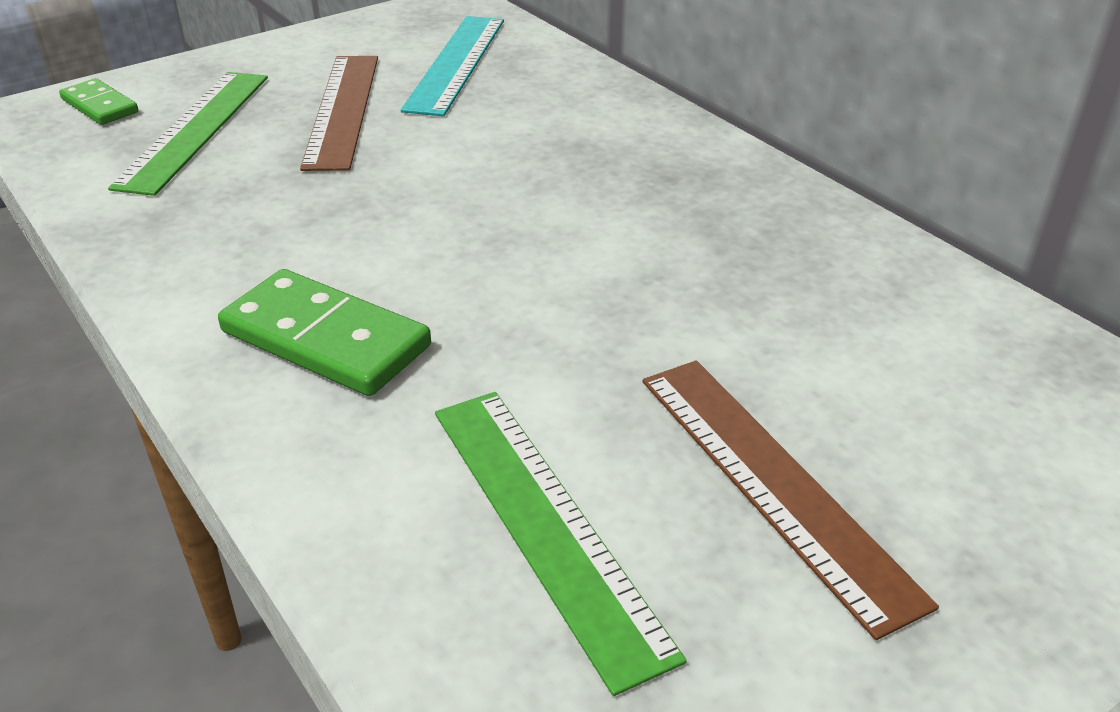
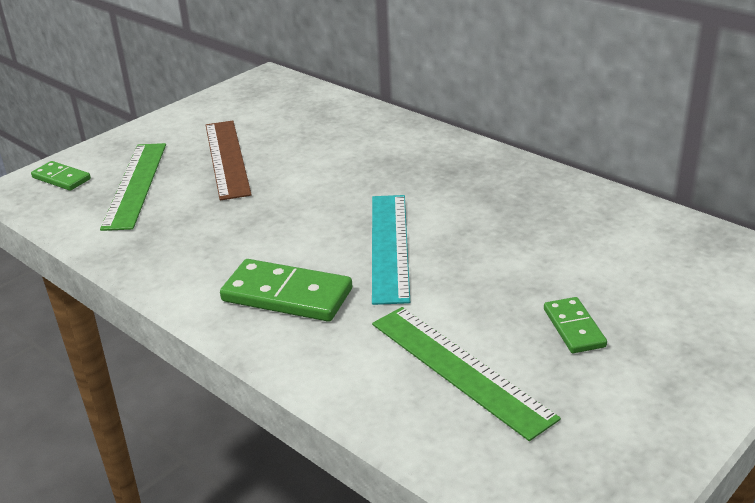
camera: 10 degrees left, 5 degrees down
(456, 63) = (287, 118): turquoise ruler -> turquoise ruler (390, 246)
(773, 484) = (573, 328): brown ruler -> green domino

